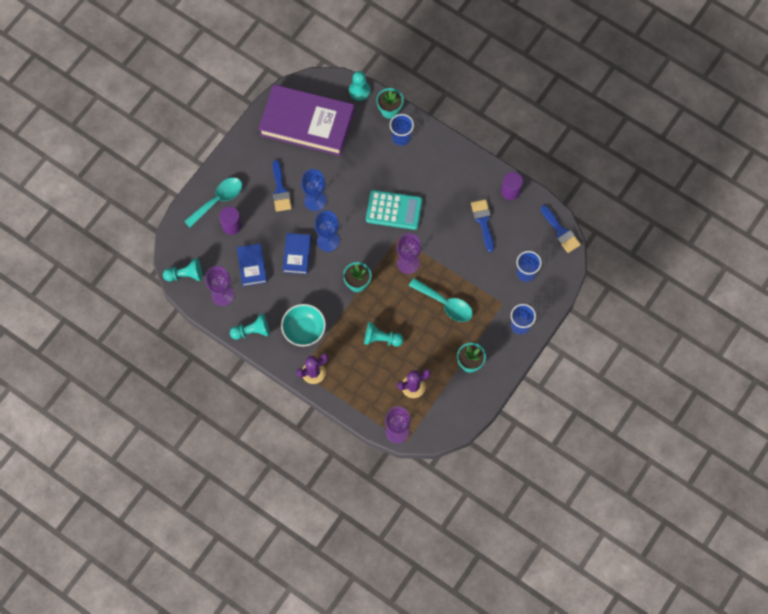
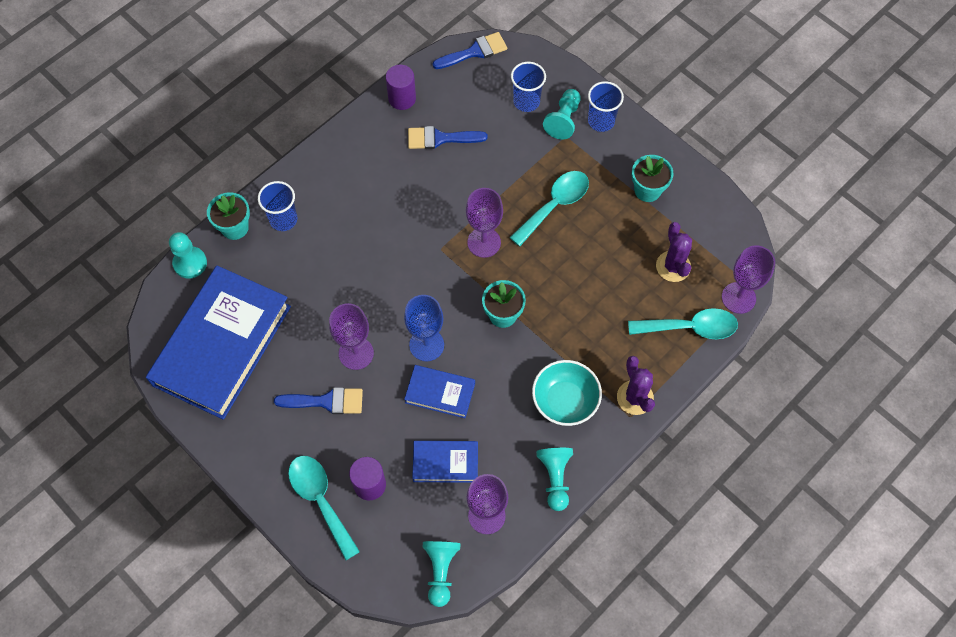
camera: 80 degrees left, 5 degrees down
(307, 123) = (222, 345): purple book -> blue book
(315, 200) = (356, 353): blue goblet -> purple goblet
(369, 402) = (690, 327): none -> turquoise spoon
(381, 339) = (595, 296): turquoise pawn -> turquoise pawn (563, 120)
(394, 210) = (397, 247): turquoise calculator -> none

